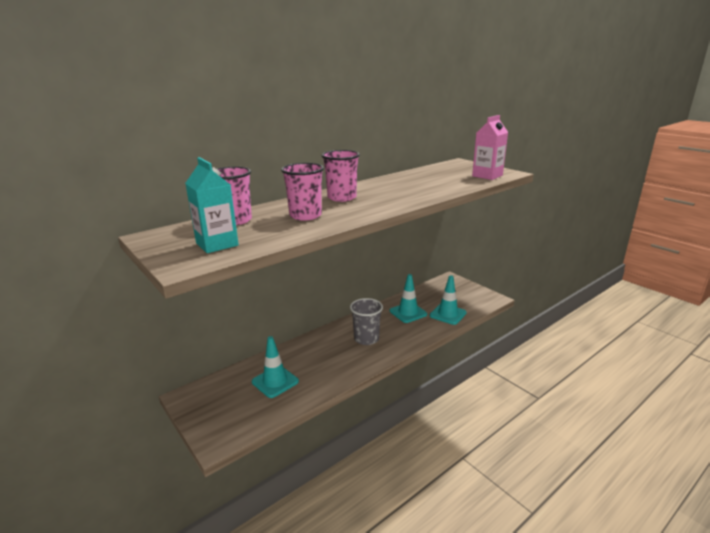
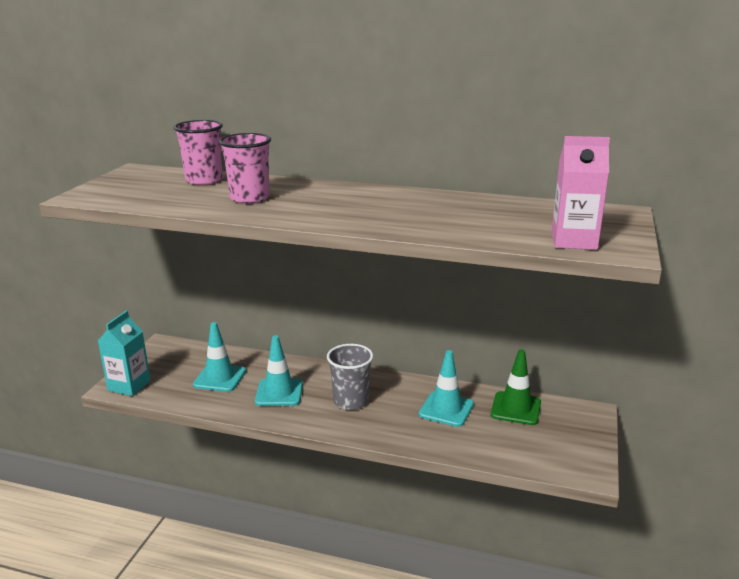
camera: 55 degrees right, 0 degrees up
(217, 244) = (136, 192): turquoise carton -> turquoise carton (129, 385)
(342, 198) = (332, 196): pink cup -> none
(428, 294) = (515, 408): none -> green traffic cone
(447, 314) = (483, 443): turquoise traffic cone -> turquoise traffic cone (279, 393)

